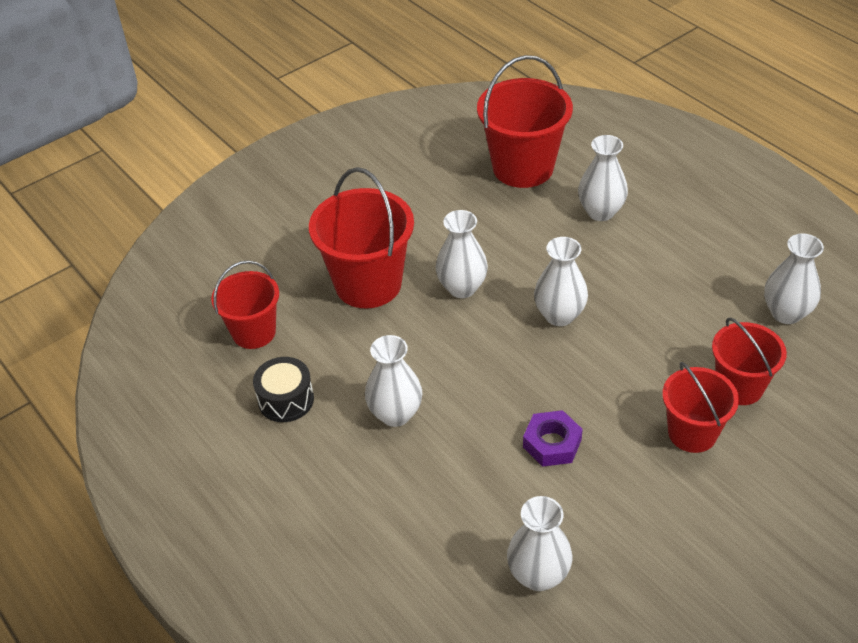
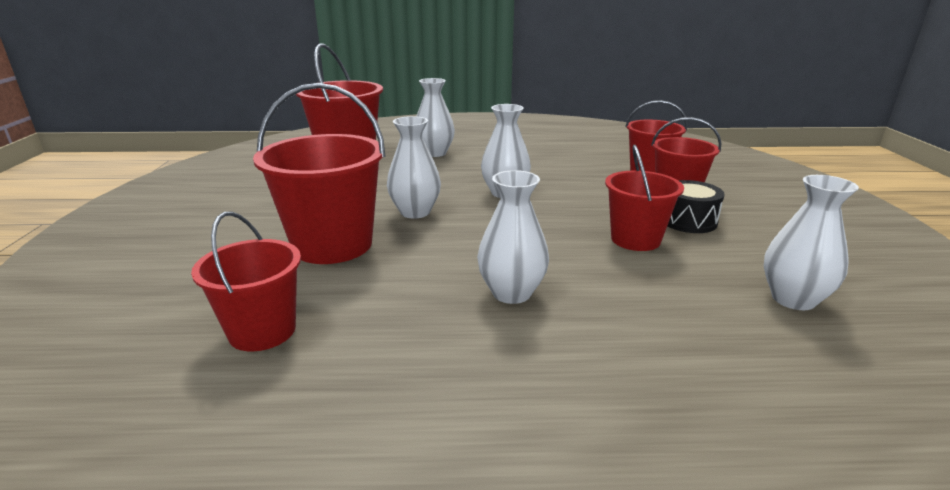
camera: 55 degrees left, 20 degrees down
(286, 400) = (395, 351): black drum -> black drum (688, 221)
(552, 443) = (635, 239): purple nut -> red bucket
(786, 313) = (602, 145): white vase -> none

